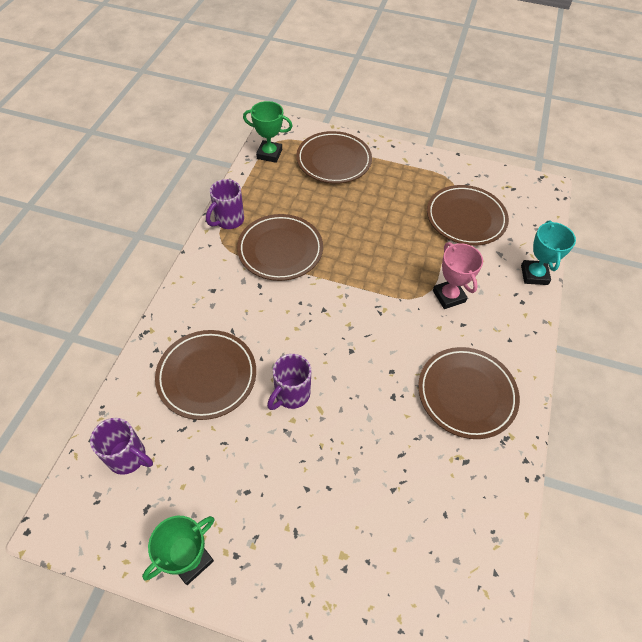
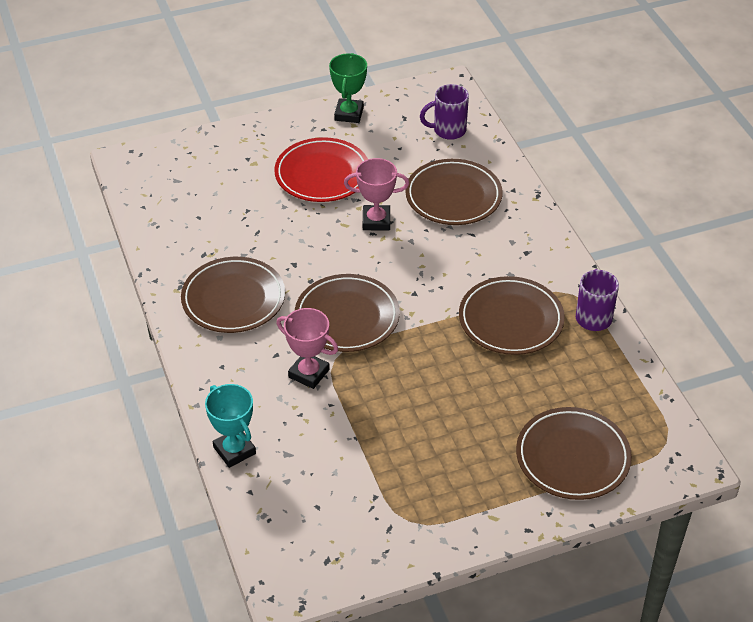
camera: 145 degrees right, 10 degrees down
(269, 154) = (651, 418): green trophy -> none
(290, 486) = (322, 174): none -> red plate
(291, 394) = (376, 221): purple mug -> pink trophy
(466, 218) = (355, 476): brown plate -> brown plate (347, 317)

